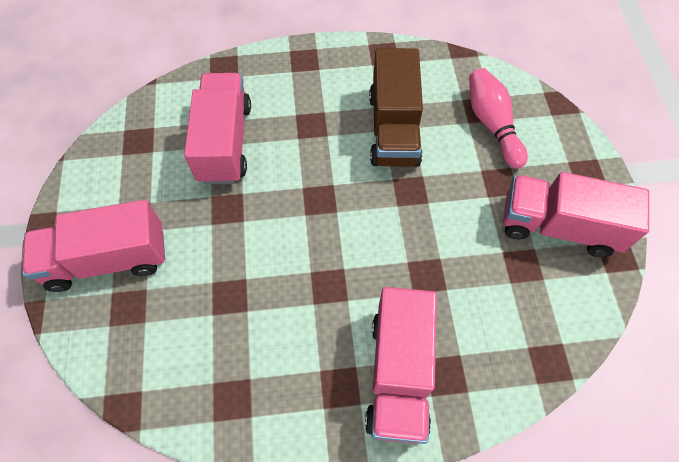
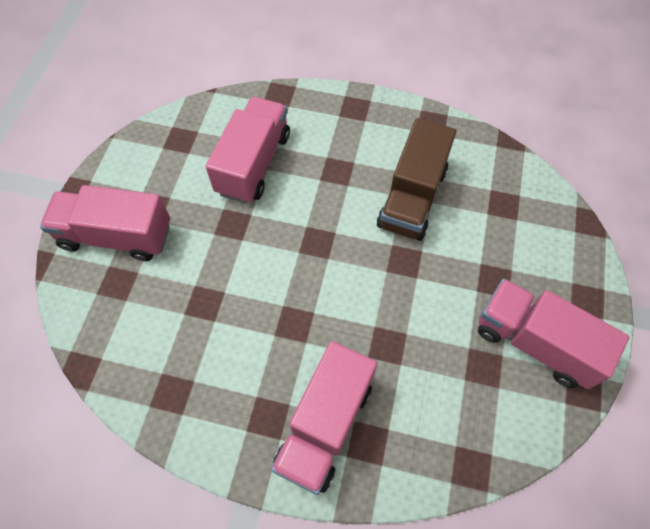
camera: 20 degrees right, 0 degrees up
(492, 124) = (510, 222): pink bowling pin -> none

